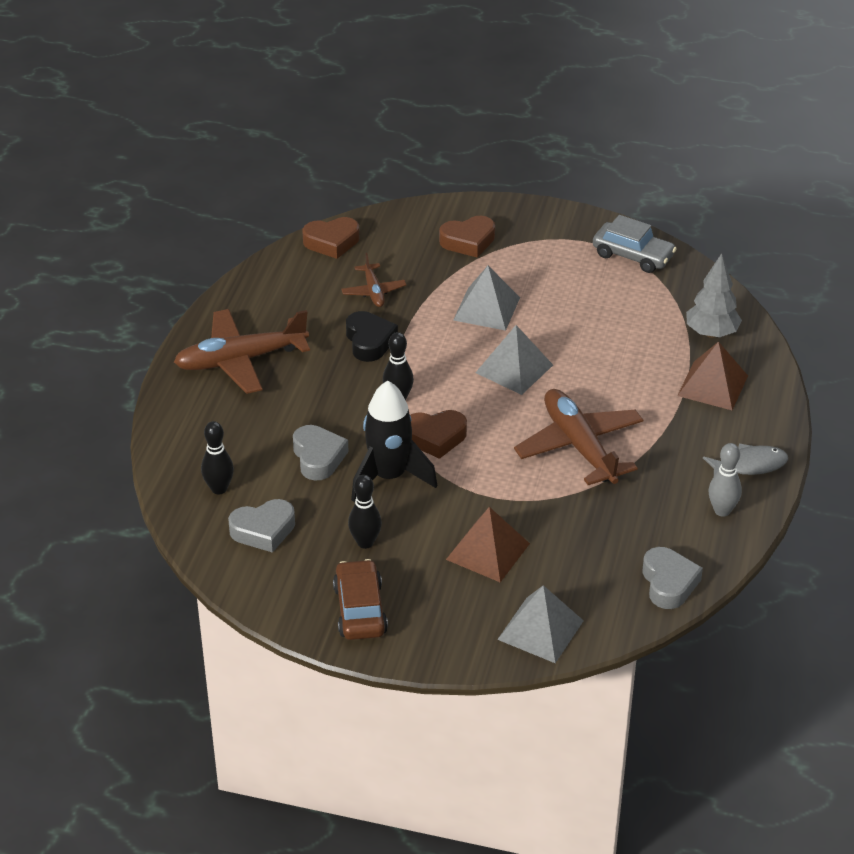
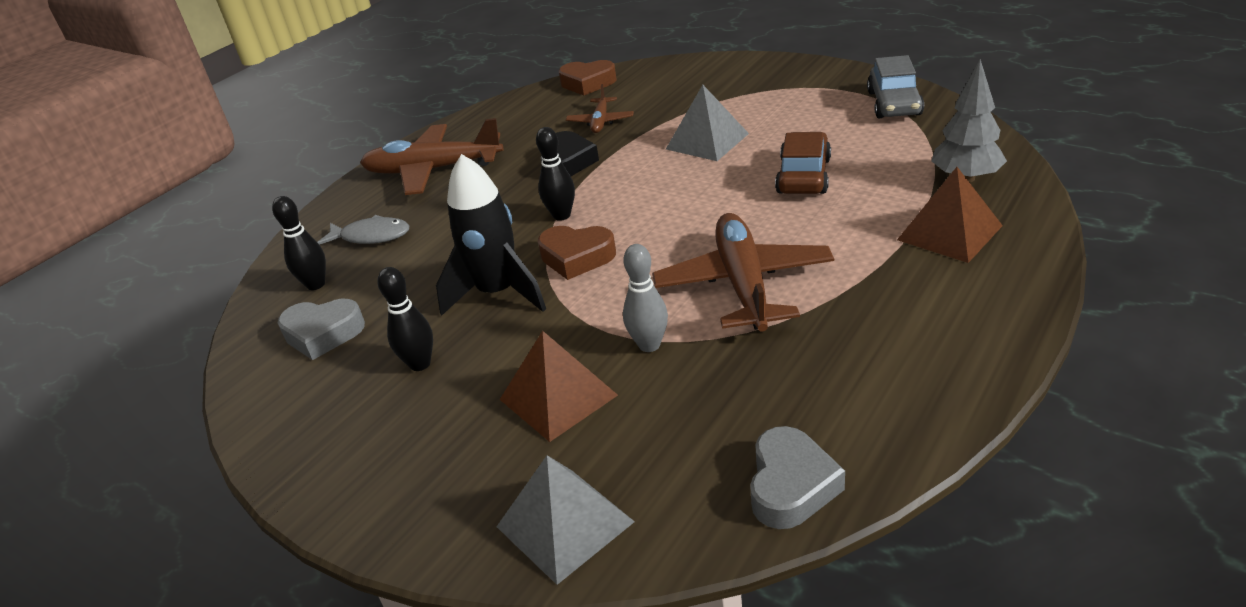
camera: 25 degrees right, 5 degrees down
(318, 457) = (438, 264): grey heart -> none
(360, 610) = (353, 448): brown car -> brown car (803, 176)
(468, 241) = (720, 86): brown heart -> none
(514, 368) = (707, 197): grey pyramid -> none
(633, 255) = (894, 103): grey car -> grey car turned 45 degrees clockwise
(722, 511) = (913, 390): grey bowling pin -> grey bowling pin (649, 345)
(749, 465) = (974, 333): grey fish -> grey fish (371, 236)

